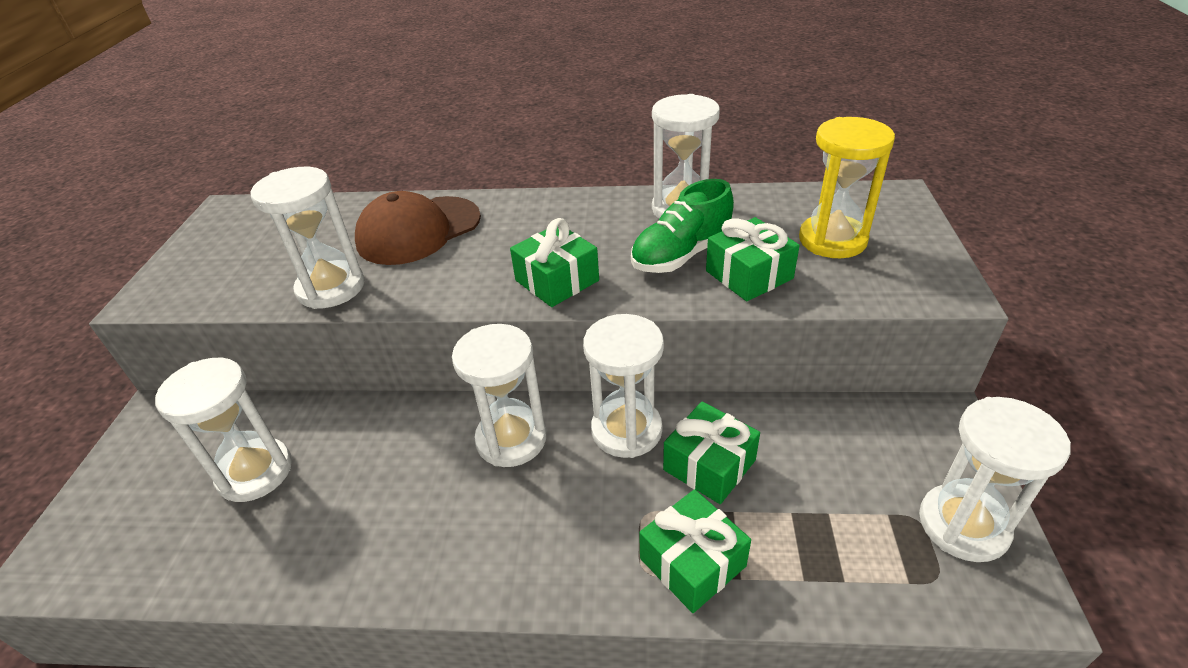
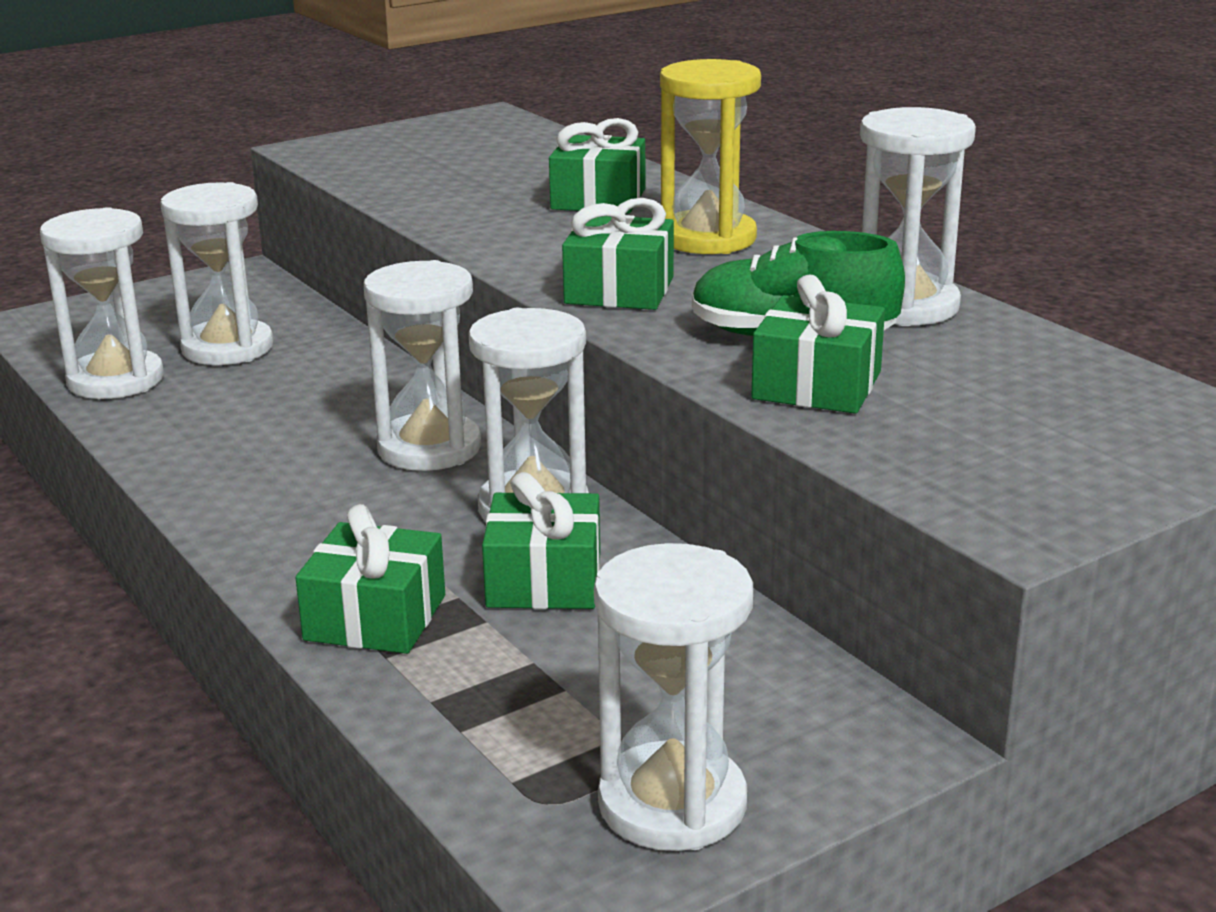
camera: 50 degrees right, 15 degrees down
(331, 288) = (436, 203): white hourglass -> white hourglass (116, 380)
(418, 230) = (598, 199): brown cap -> green gift
(832, 240) = (1009, 416): yellow hourglass -> yellow hourglass (708, 239)

